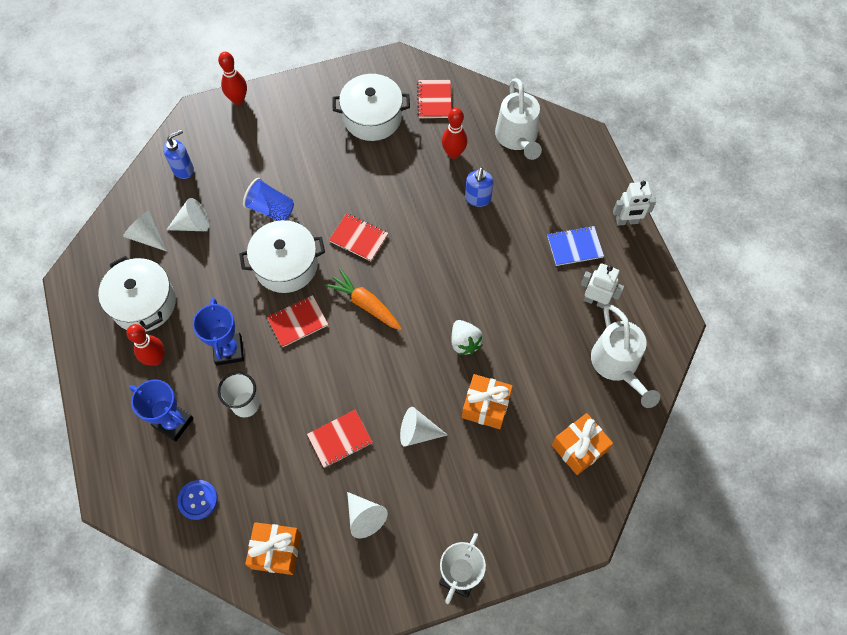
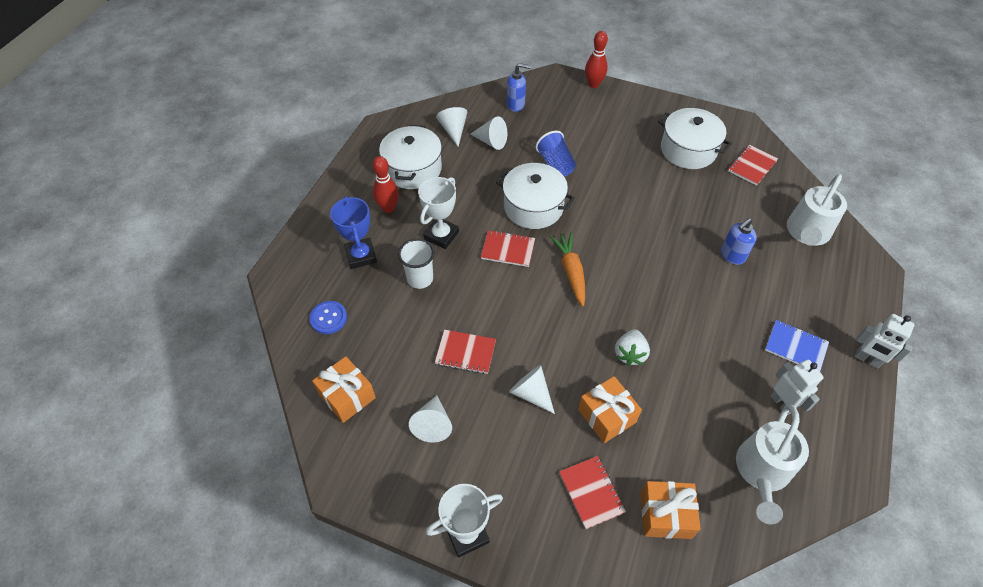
camera: 40 degrees right, 10 degrees down
(228, 350) = (441, 235): blue trophy -> white trophy
(358, 238) = (606, 223): red notebook -> red notebook (591, 492)
(453, 153) = (737, 211): red bowling pin -> none

